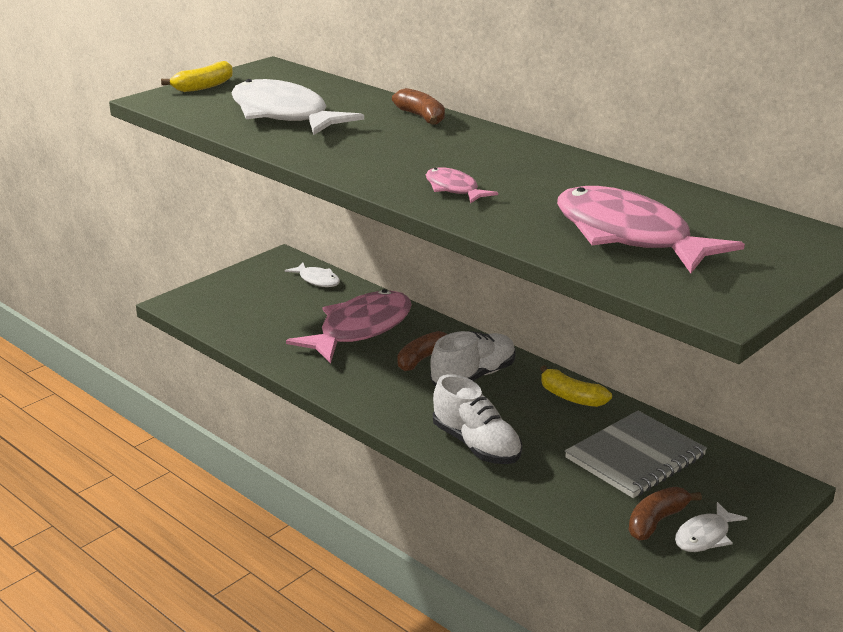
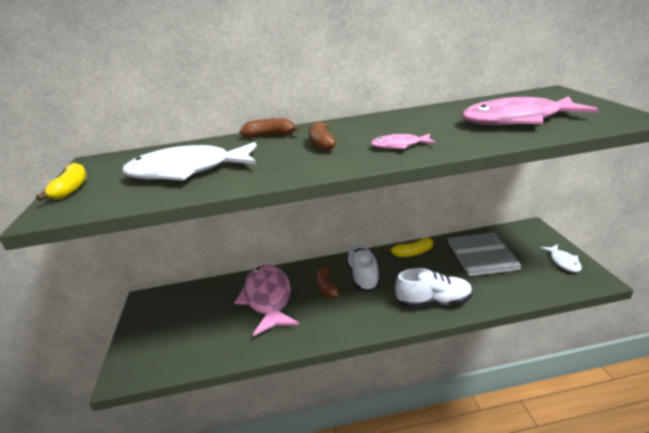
camera: 50 degrees left, 0 degrees up
(317, 280) = (191, 294): white fish -> none
(656, 521) = (543, 270): brown banana -> brown banana (321, 143)

